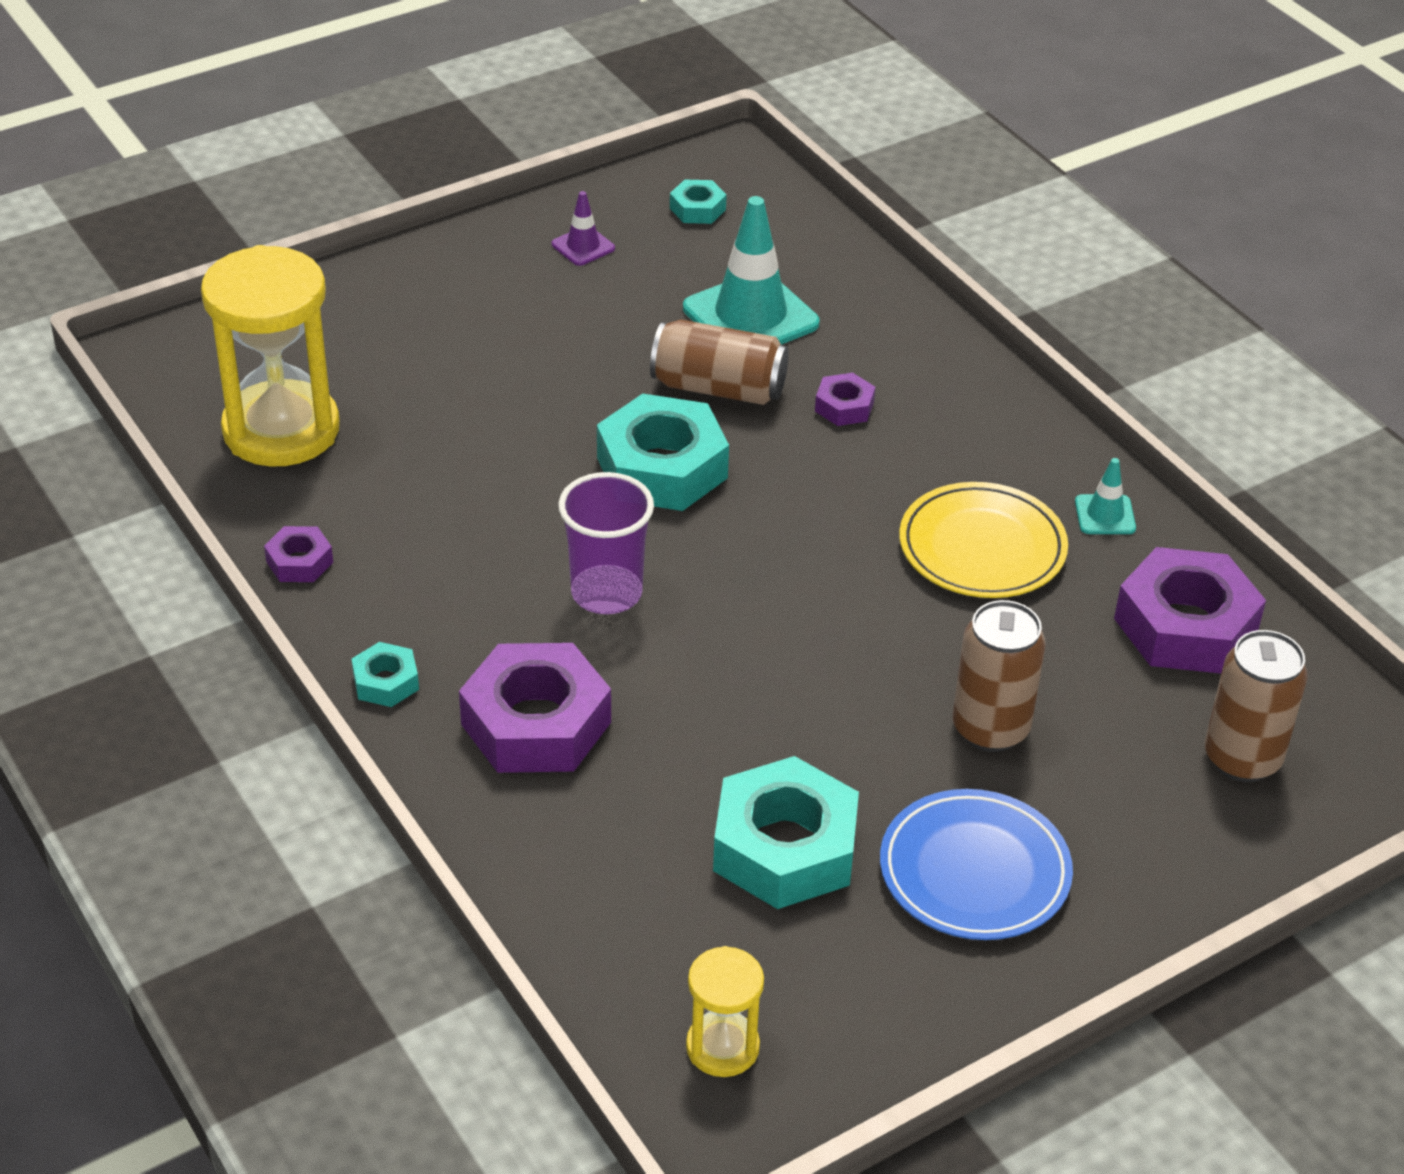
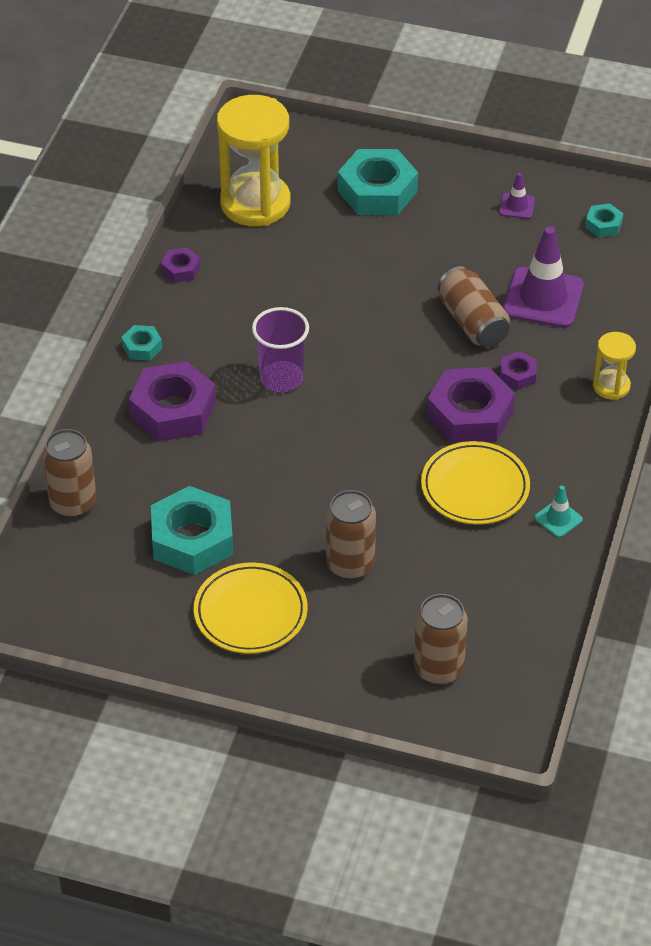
camera: 50 degrees right, 5 degrees up
(581, 928) = (73, 503): none -> brown can
(662, 468) = (389, 341): turquoise nut -> turquoise nut (377, 191)
(722, 1047) = (57, 590): yellow hourglass -> yellow hourglass (611, 386)
(750, 316) = (543, 298): turquoise traffic cone -> purple traffic cone
(974, 872) = (250, 612): blue plate -> yellow plate
(1185, 626) = (510, 595): purple nut -> purple nut (470, 415)

